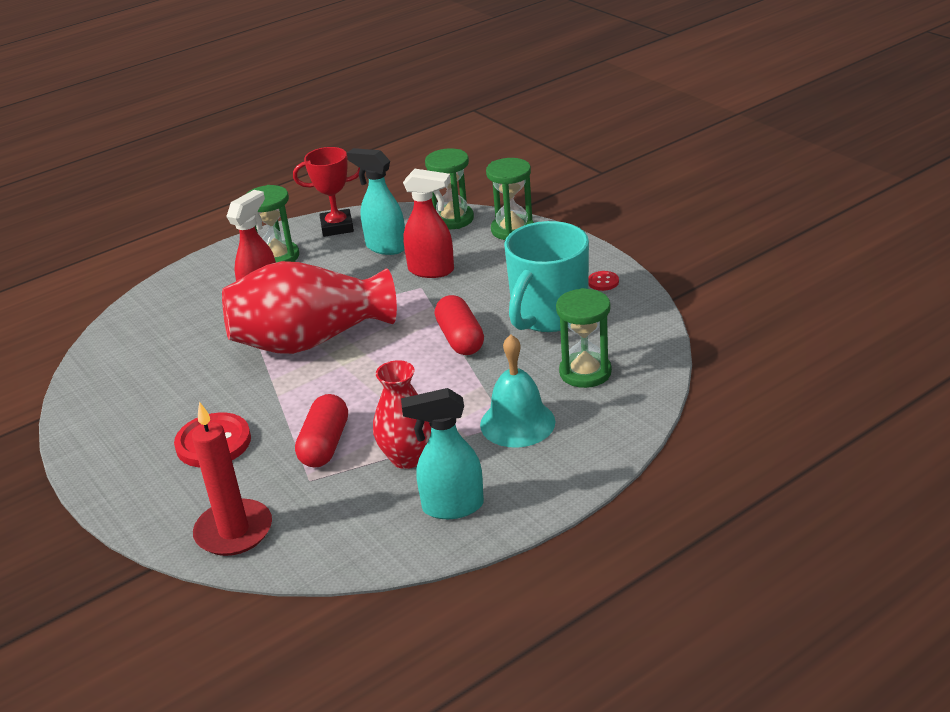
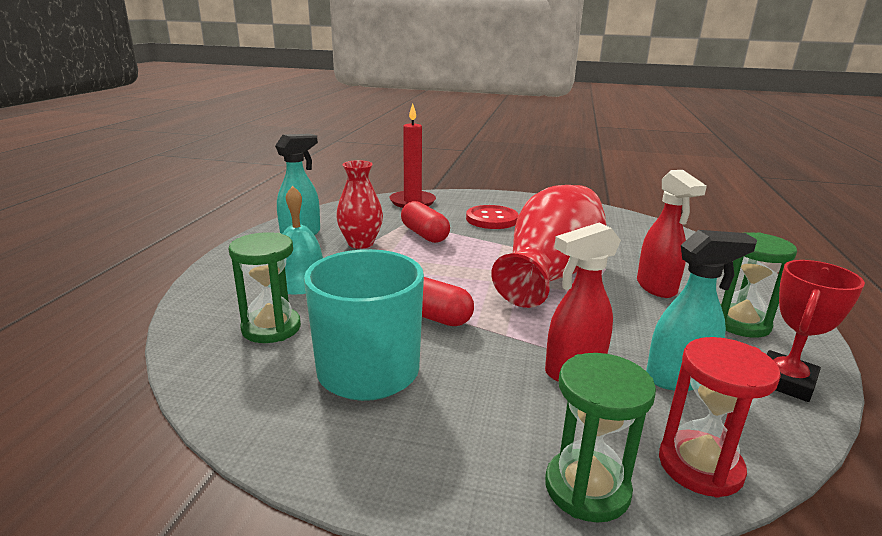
camera: 135 degrees right, 10 degrees down
(452, 219) = (700, 466): green hourglass -> red hourglass
(603, 282) = (339, 445): red button -> none

